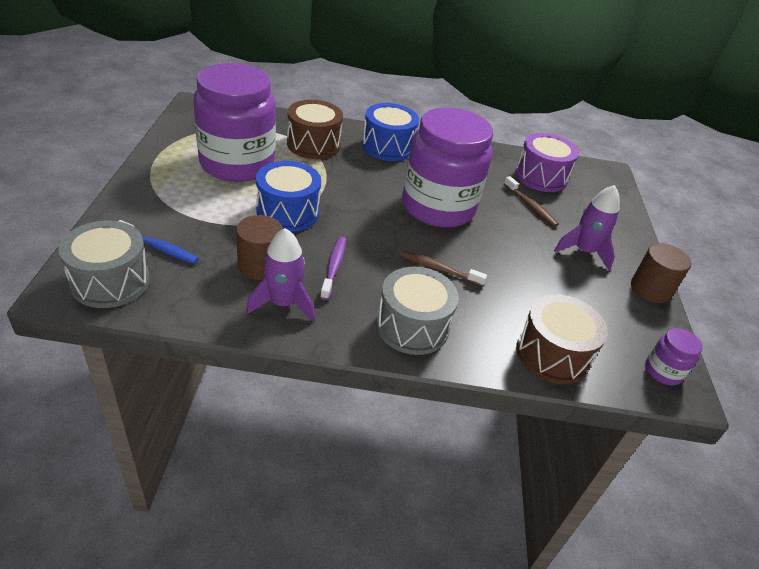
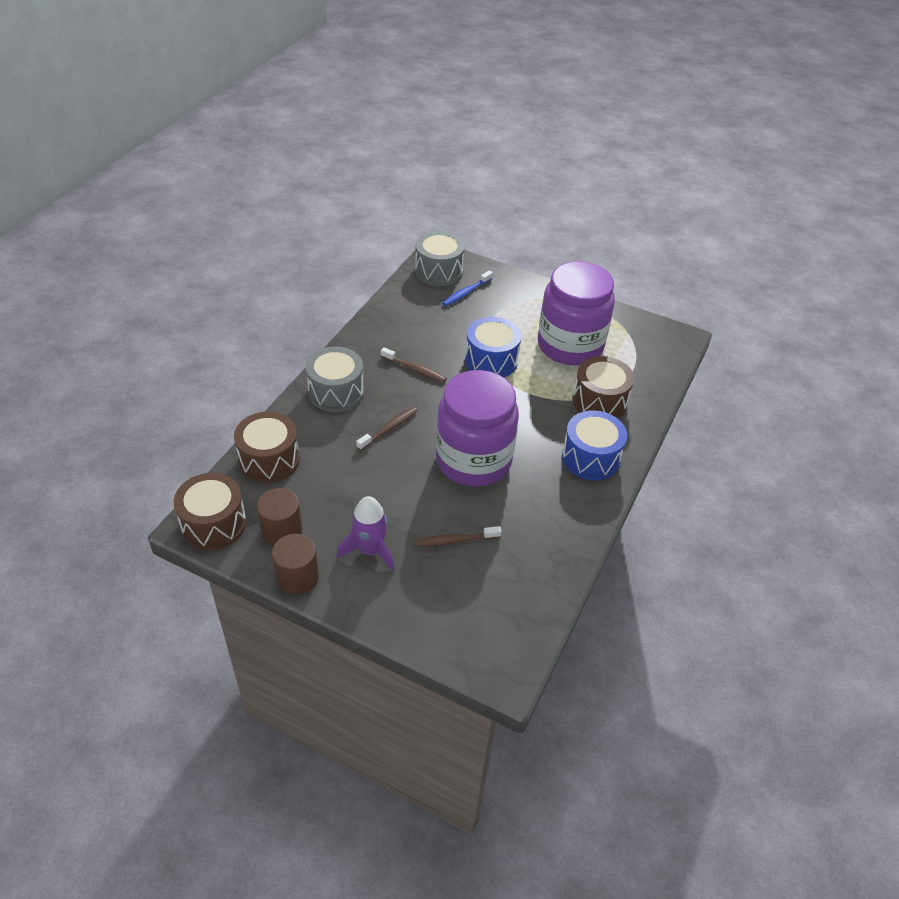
camera: 115 degrees right, 5 degrees up
(260, 266) = (430, 333): brown cylinder -> brown cylinder (282, 531)
(283, 303) = (387, 336): purple rocket -> none
(334, 267) = (415, 369): purple toothbrush -> brown toothbrush
(541, 177) = (509, 581): purple drum -> none
(663, 371) = (214, 524): purple jar -> brown drum

